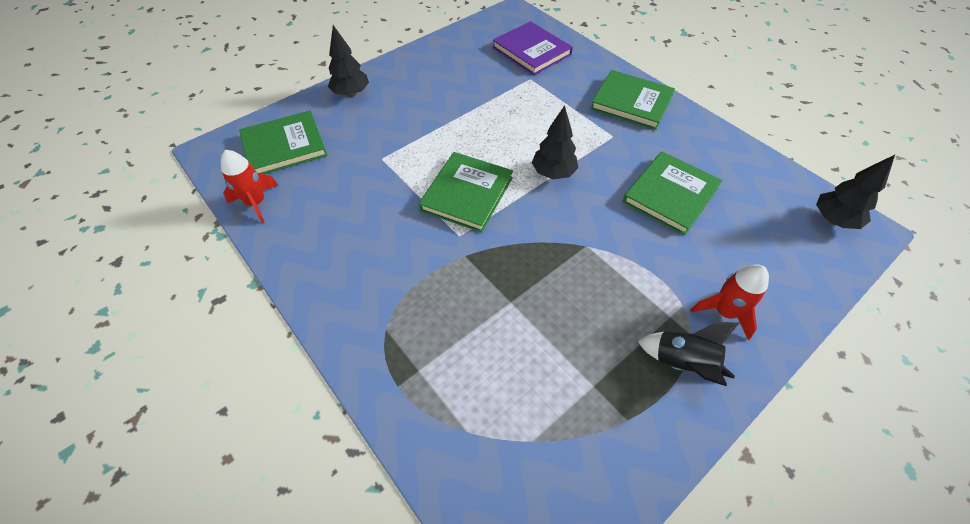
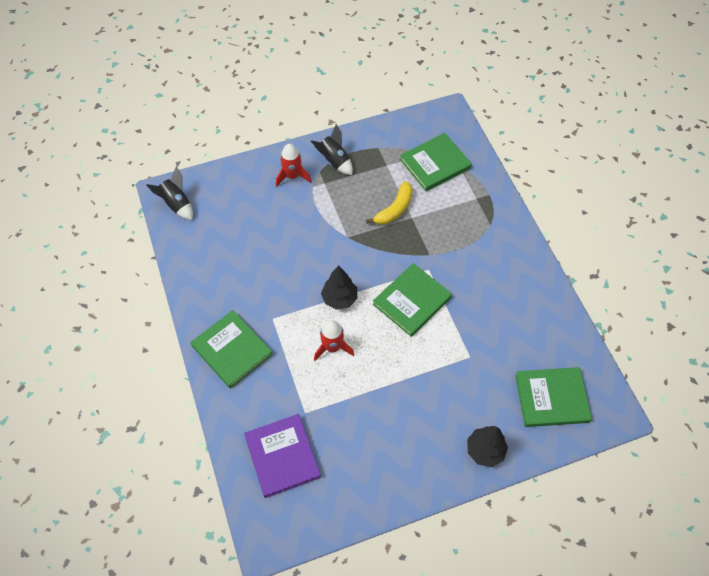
camera: 160 degrees left, 5 degrees up
(256, 203) = (573, 343): red rocket -> red rocket (332, 347)
(542, 307) = (394, 209): none -> yellow banana
(670, 195) = (267, 254): green book -> green book (435, 164)
(833, 220) = (176, 204): black tree -> black rocket

